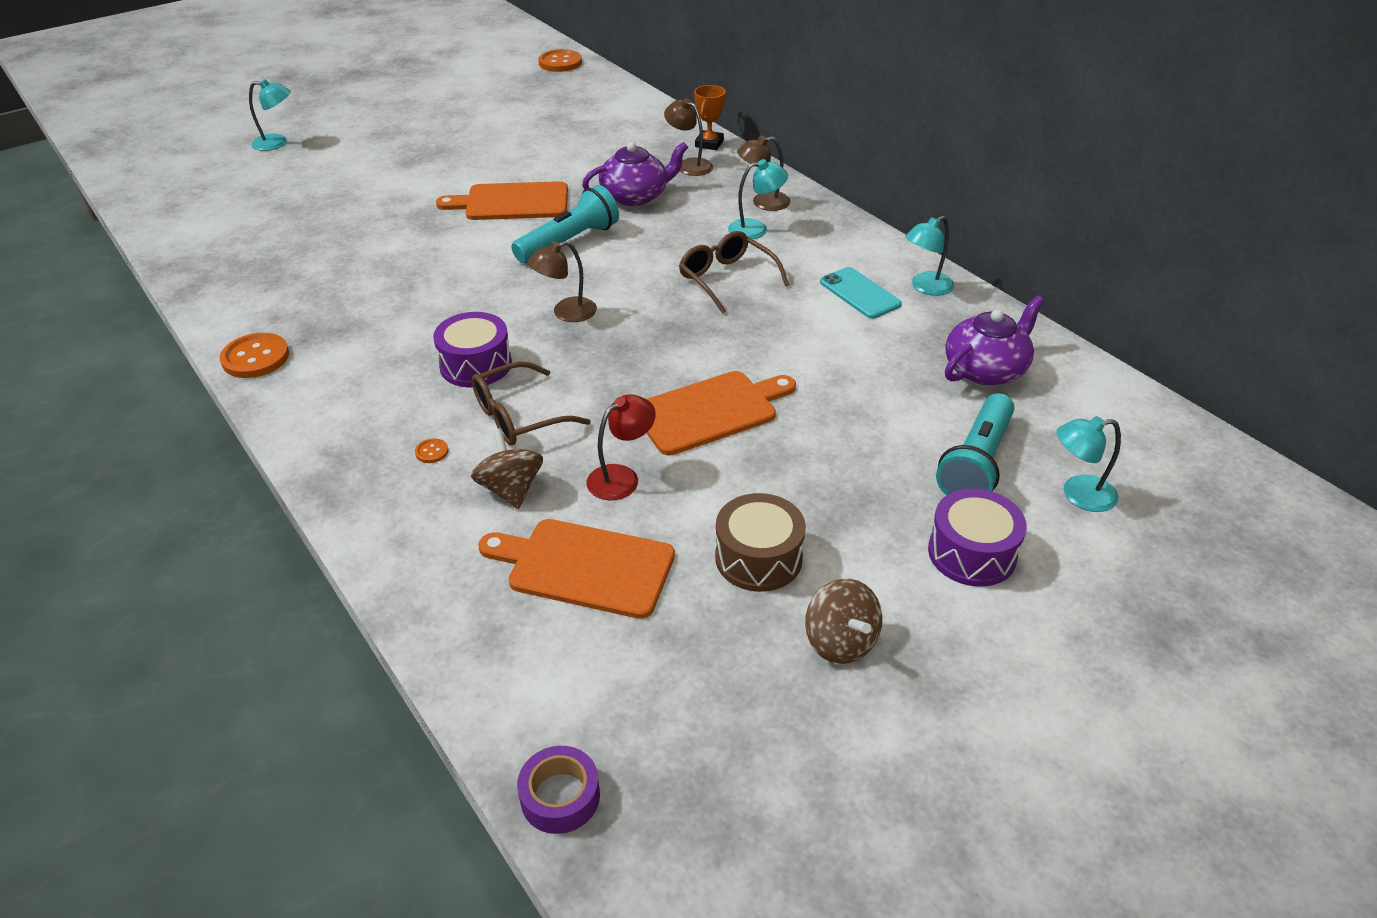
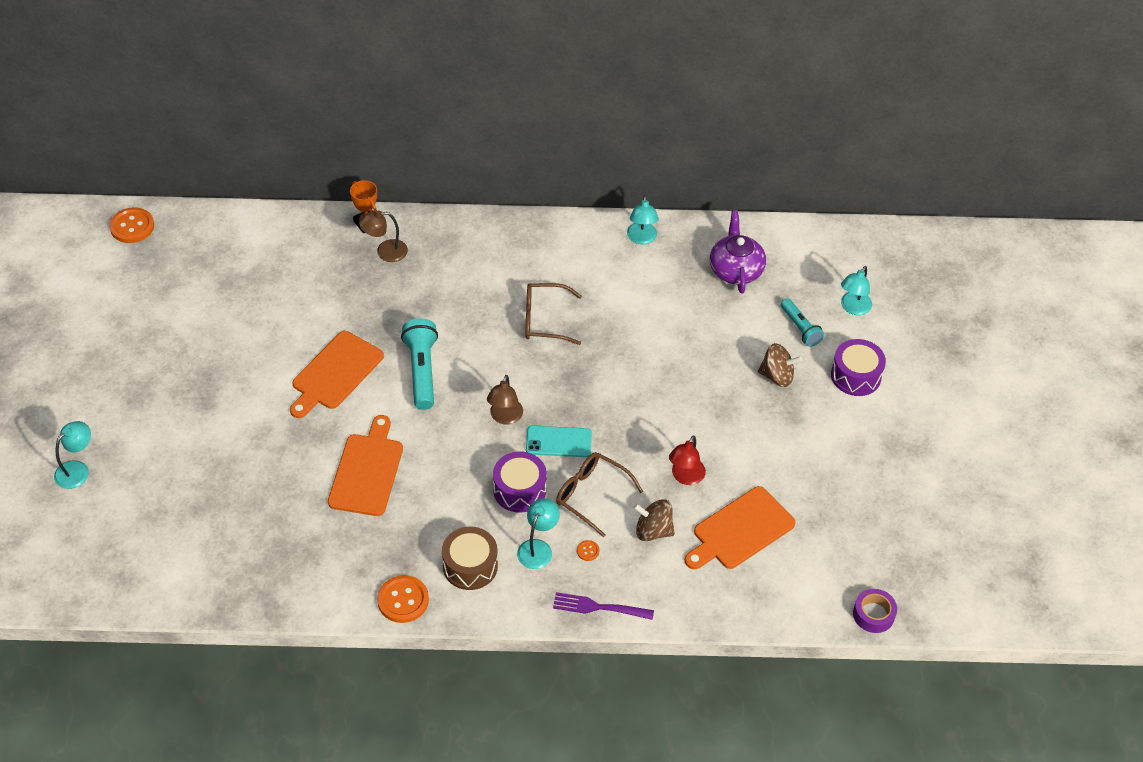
camera: 55 degrees left, 10 degrees up
(351, 500) = (599, 607): none -> purple fork
(518, 417) = (591, 495): brown glasses -> brown glasses turned 120 degrees clockwise
(622, 477) = (685, 477): red lamp -> red lamp turned 150 degrees counterclockwise
(636, 196) = (398, 304): purple teapot -> none
(710, 411) = (664, 407): orange cutting board -> orange cutting board (367, 471)
(756, 229) = (502, 270): turquoise lamp -> turquoise lamp (538, 548)
(758, 558) = (792, 457): brown drum -> brown drum (470, 566)
(763, 202) = (474, 246): brown lamp -> none
(840, 642) = (868, 461): brown spinning top -> brown spinning top (777, 376)
(859, 293) = (619, 271): turquoise phone -> turquoise phone (558, 442)
(976, 463) = (800, 328): turquoise flashlight -> turquoise flashlight, size x0.64

